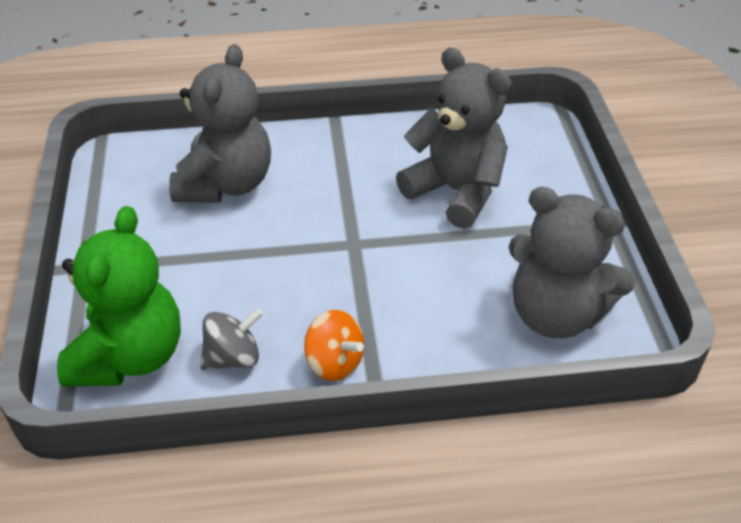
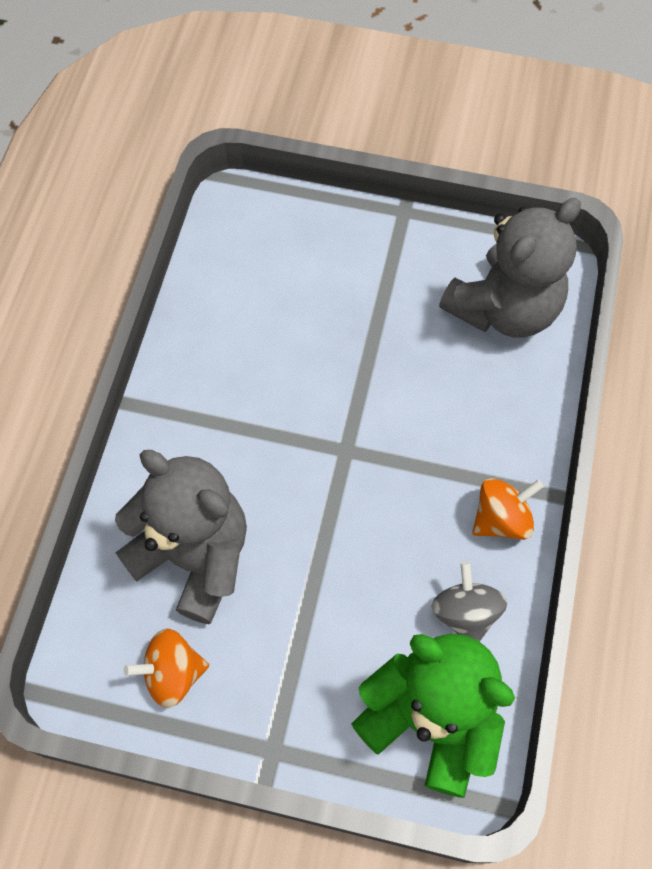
camera: 70 degrees left, 20 degrees up
(131, 198) = (172, 673): none -> orange spinning top
(455, 191) = (306, 325): grey teddy bear -> none

